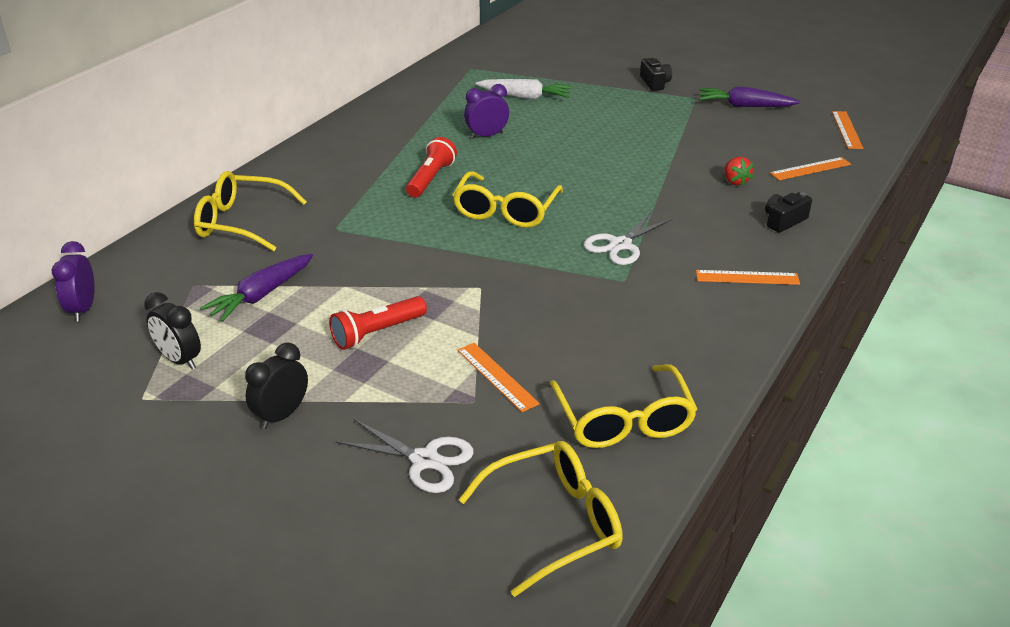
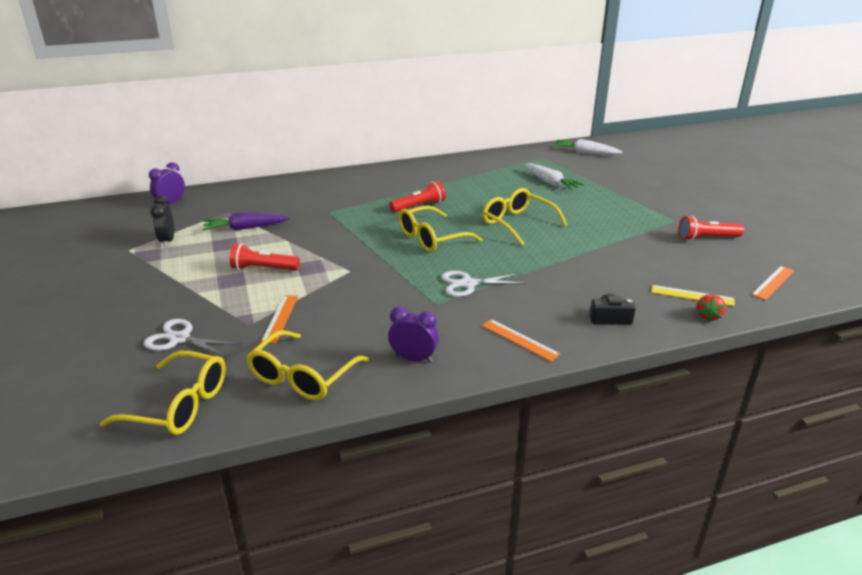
camera: 40 degrees right, 5 degrees down
(241, 222) = (293, 192): yellow glasses -> yellow glasses (517, 223)
(281, 415) = (162, 285): black clock -> none
(424, 460) = (180, 339): white scissors -> white scissors turned 135 degrees clockwise
(486, 136) = (489, 195): purple clock -> purple clock (413, 358)
(506, 48) = (585, 153): none -> white carrot
(655, 83) = (658, 202): black camera -> none
(735, 181) = (615, 280): red strawberry -> red strawberry (708, 316)
(744, 106) = (707, 238): purple carrot -> red flashlight
(810, 169) = (692, 295): orange ruler -> yellow ruler

